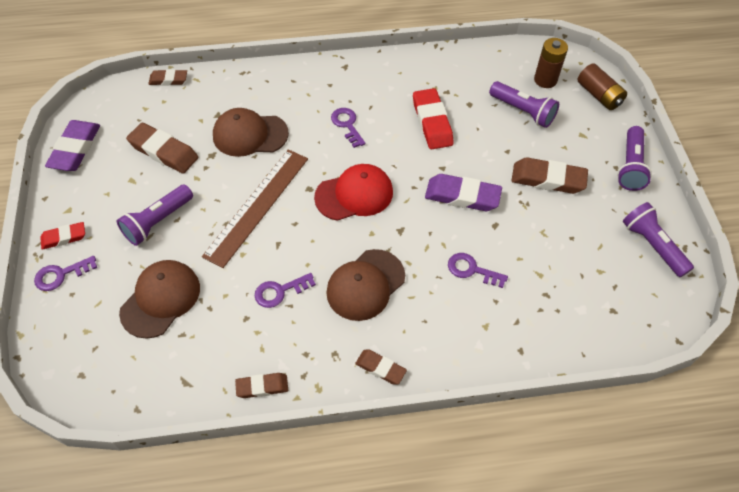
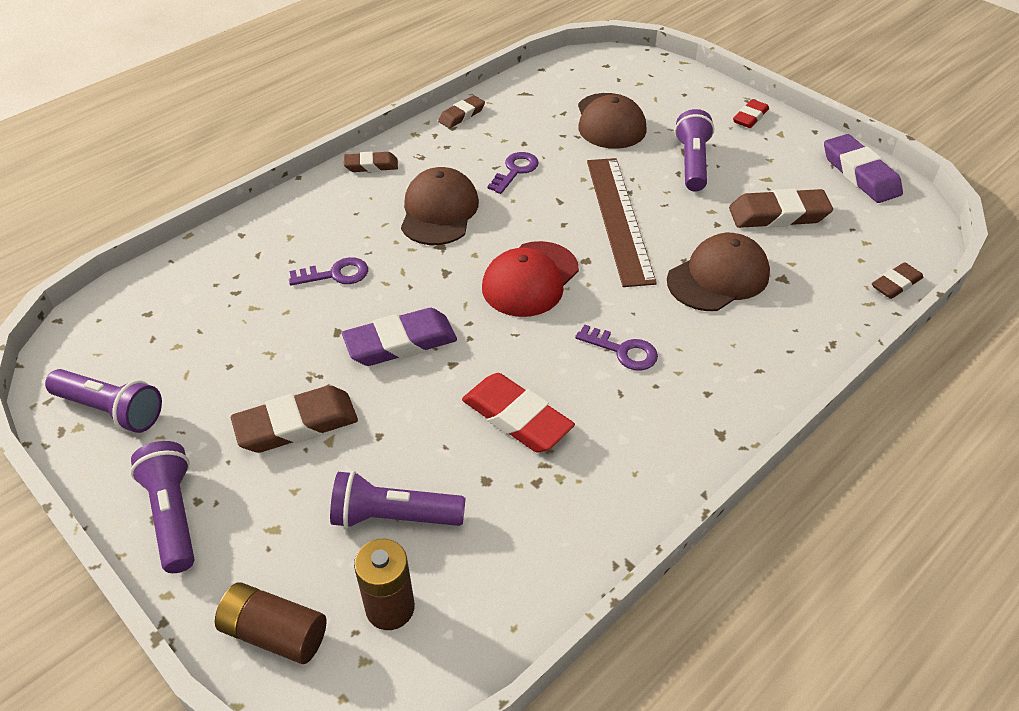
camera: 145 degrees right, 10 degrees down
(61, 275) = (711, 98): purple key -> none

